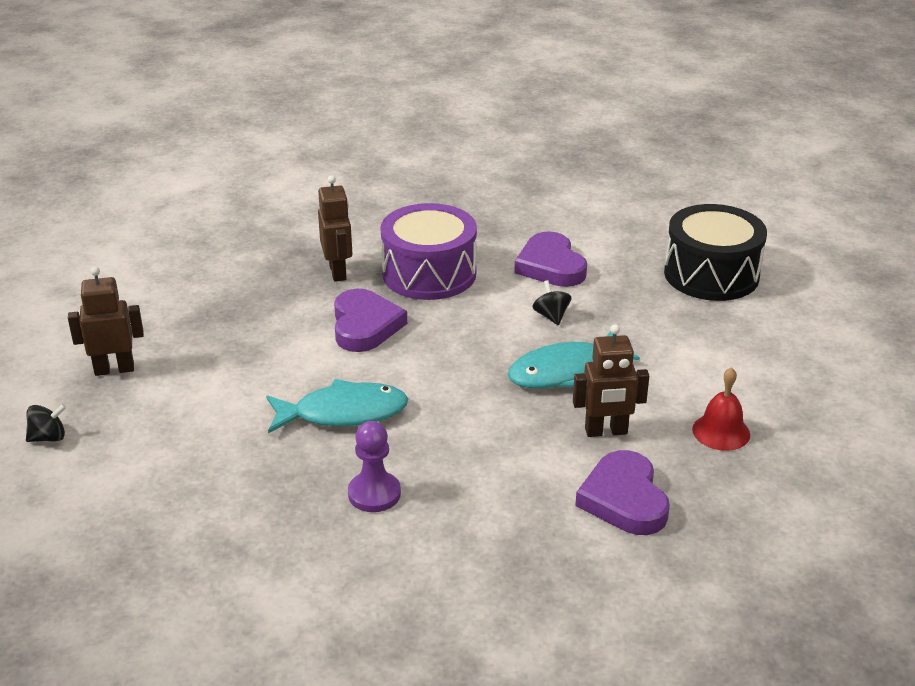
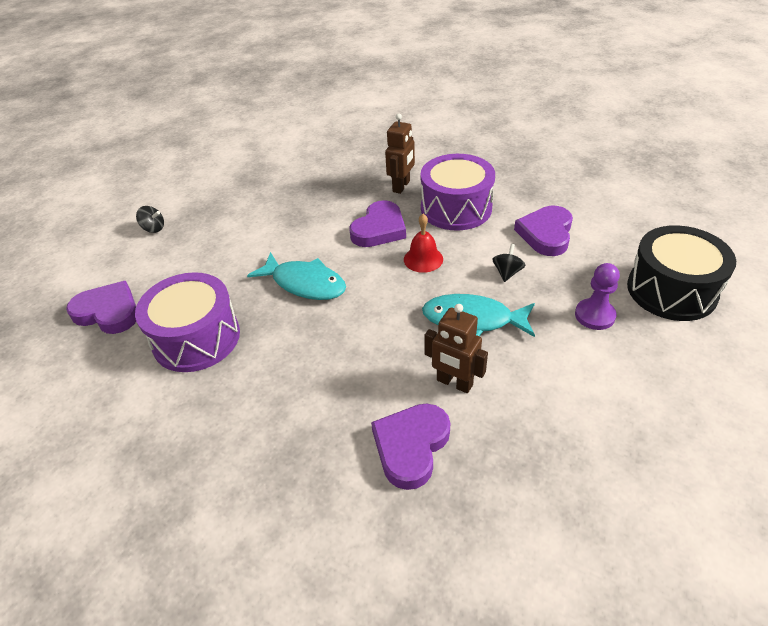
camera: 40 degrees right, 10 degrees up
(114, 369) = (224, 201): brown robot -> none
(117, 549) = (108, 312): none -> purple heart
(279, 520) = (196, 338): none -> purple drum
(374, 494) = (262, 349): purple pawn -> purple pawn (594, 315)
(721, 432) = (544, 431): red bell -> red bell (423, 259)

